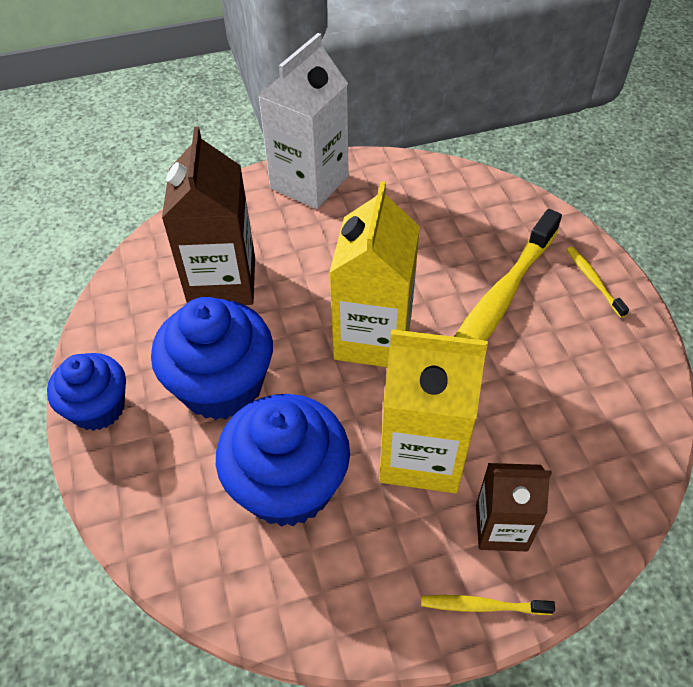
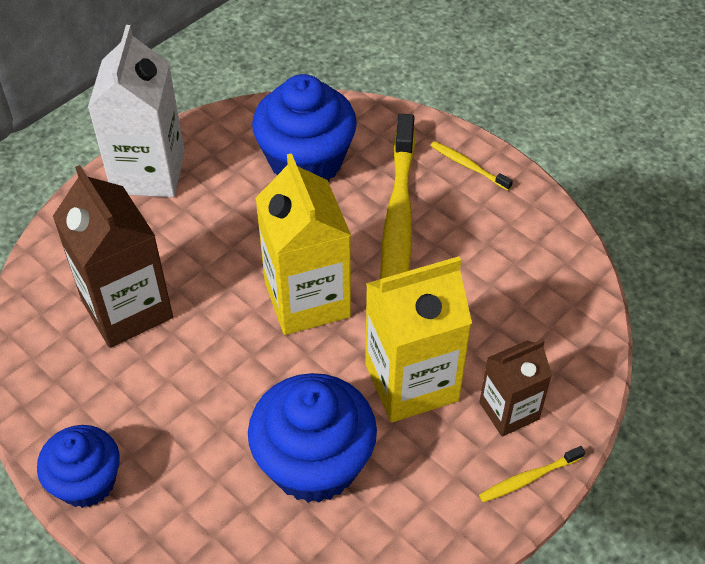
camera: 30 degrees left, 0 degrees up
(222, 386) = (195, 406): blue cupcake -> blue cupcake (306, 162)

